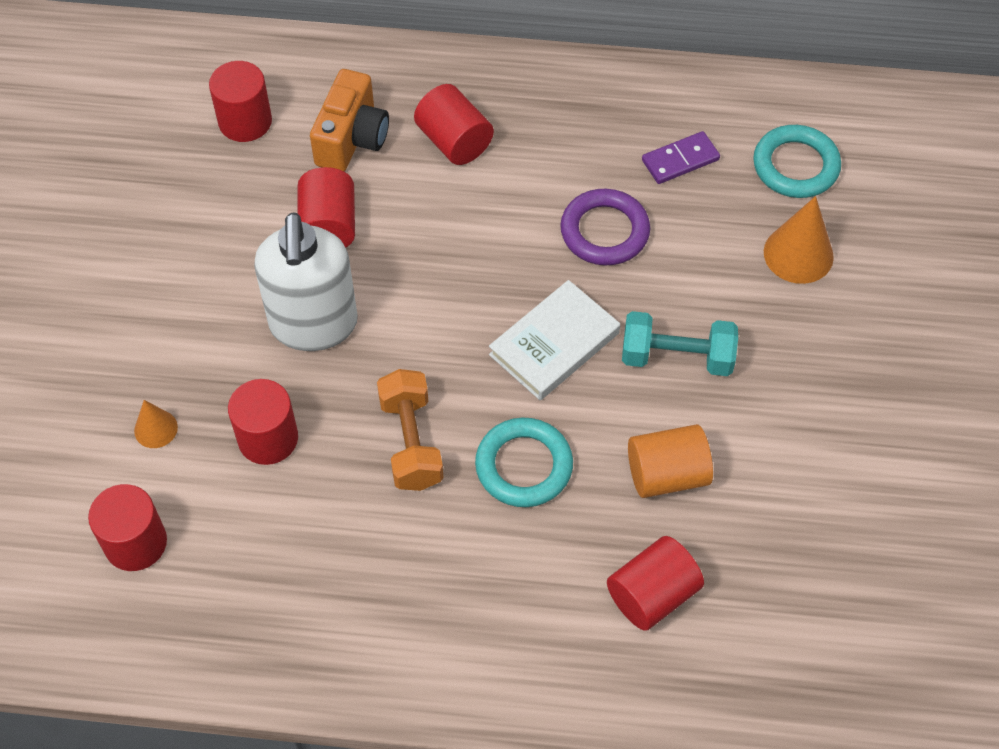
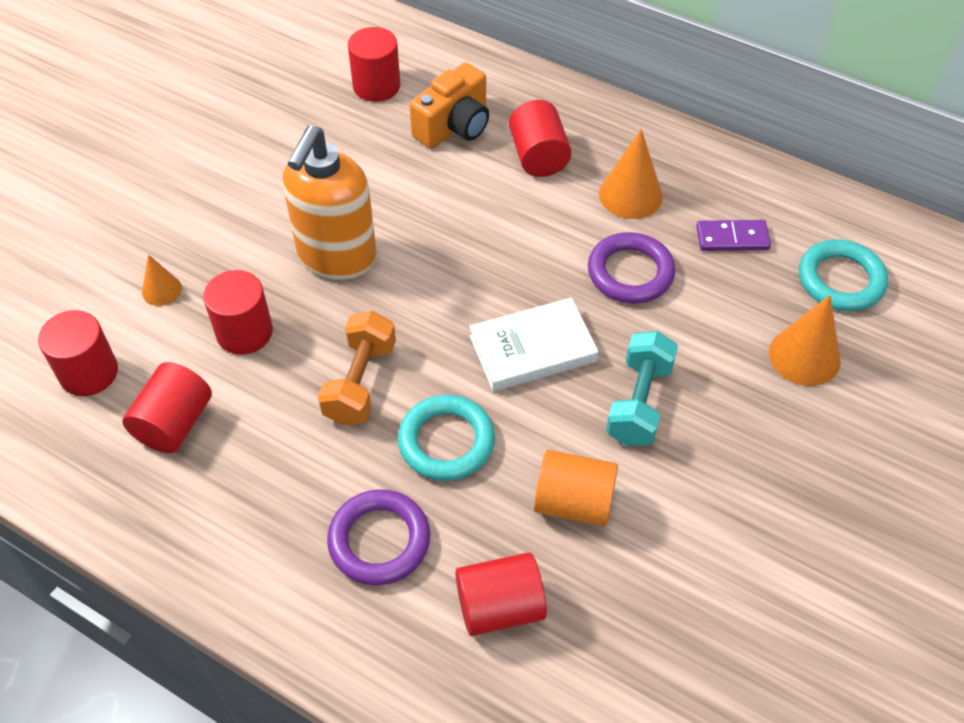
camera: 25 degrees right, 5 degrees down
(313, 325) = (336, 257): white soap dispenser -> orange soap dispenser
(328, 226) = (395, 185): red cylinder -> red cylinder (174, 423)
(514, 583) = (379, 540): none -> purple ring
(564, 150) = (630, 195): none -> orange cone
(676, 357) = (639, 402): turquoise dumbbell -> turquoise dumbbell turned 75 degrees clockwise

